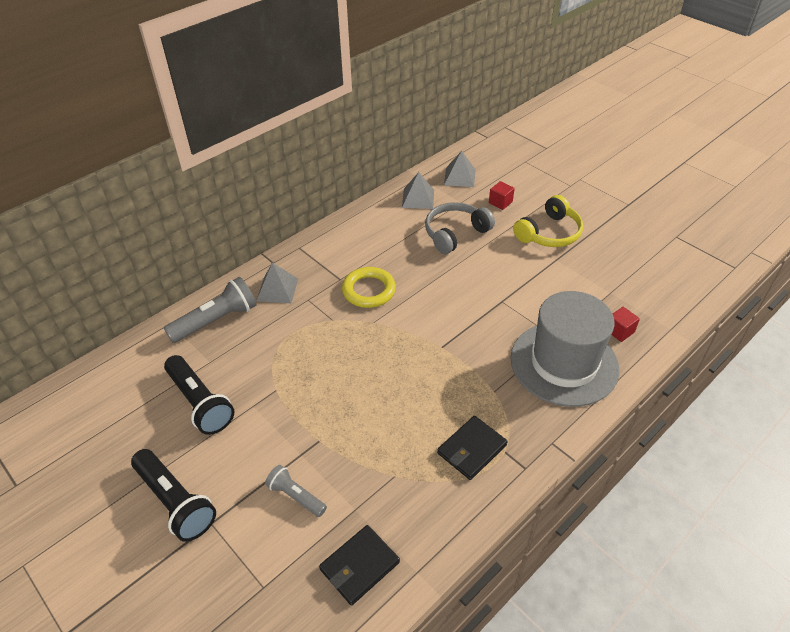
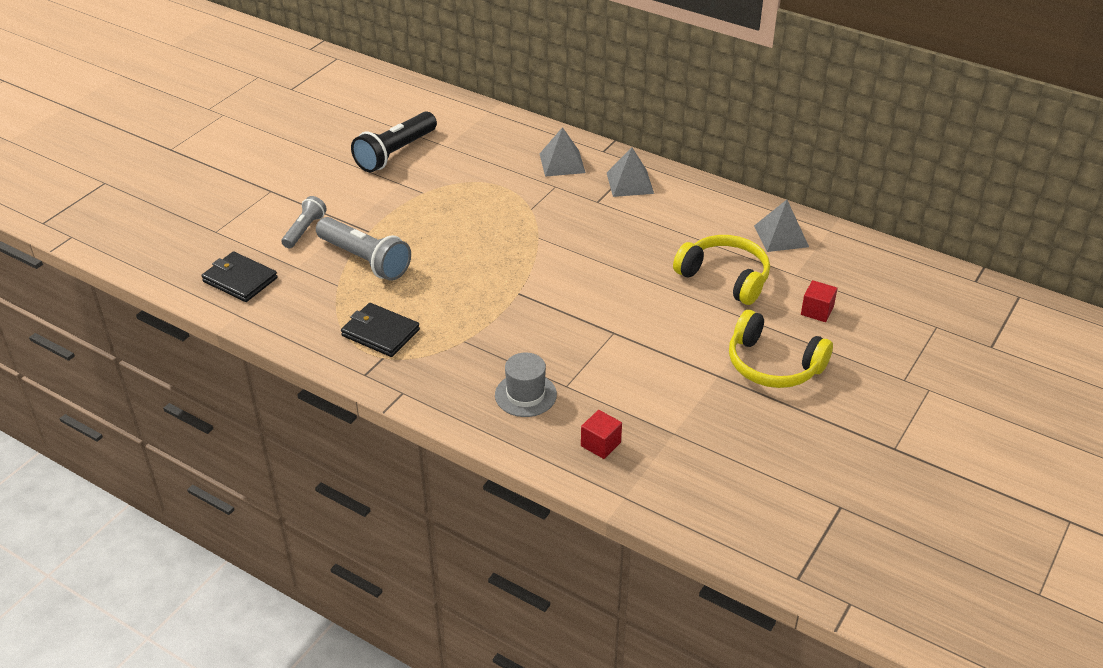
camera: 75 degrees right, 5 degrees down
(175, 501) = (288, 167): black flashlight -> none
(216, 320) = (501, 136): grey flashlight -> grey flashlight (365, 260)
(369, 290) = (587, 225): yellow ring -> none
(455, 234) = (725, 278): grey headphones -> yellow headphones
(459, 177) = (853, 266): grey pyramid -> grey pyramid (630, 183)
(564, 363) = (525, 395): grey hat -> grey hat, size x0.45

